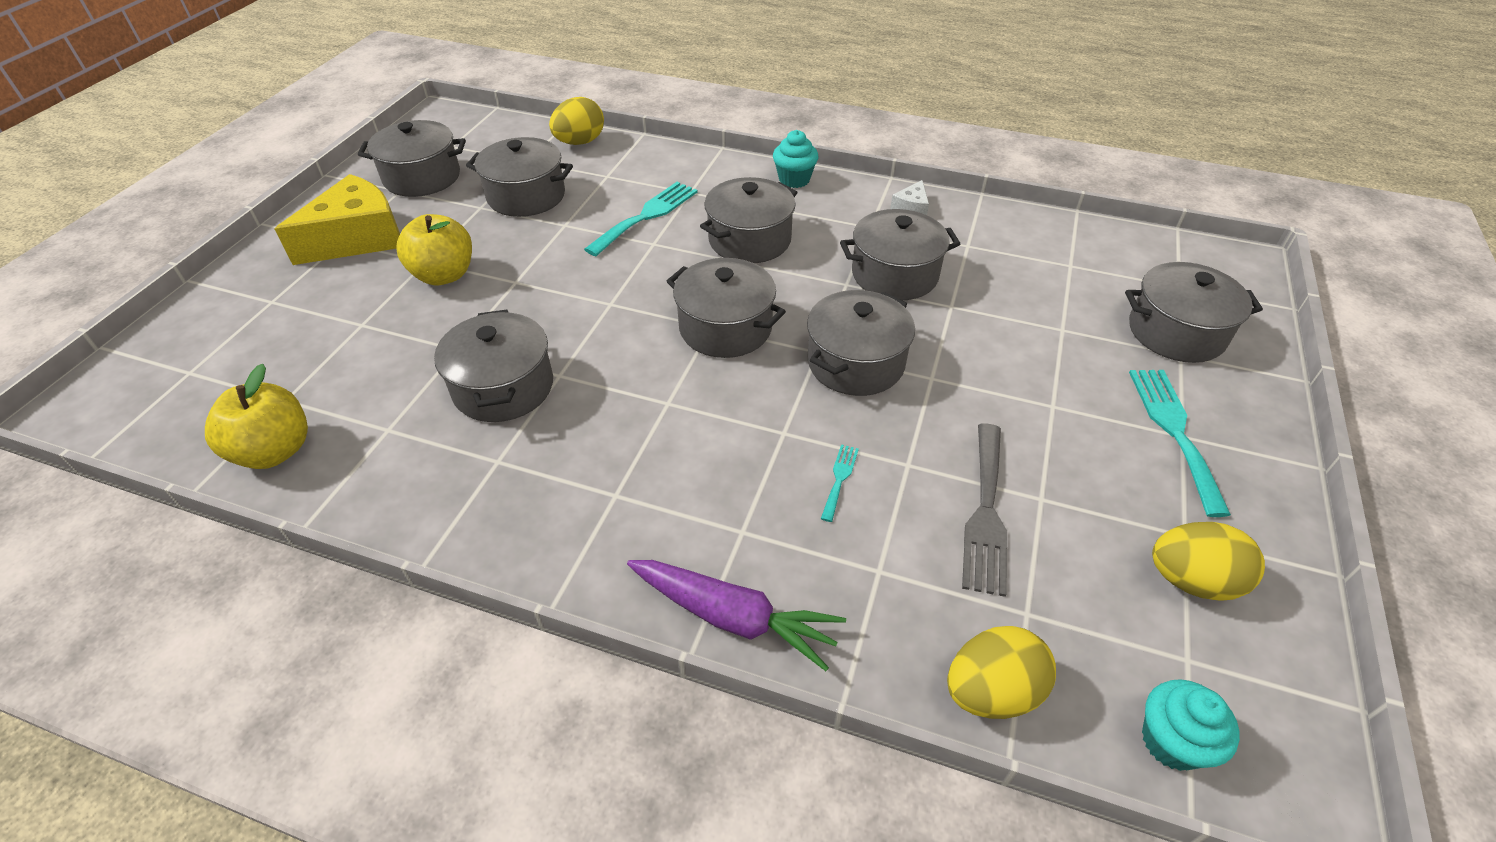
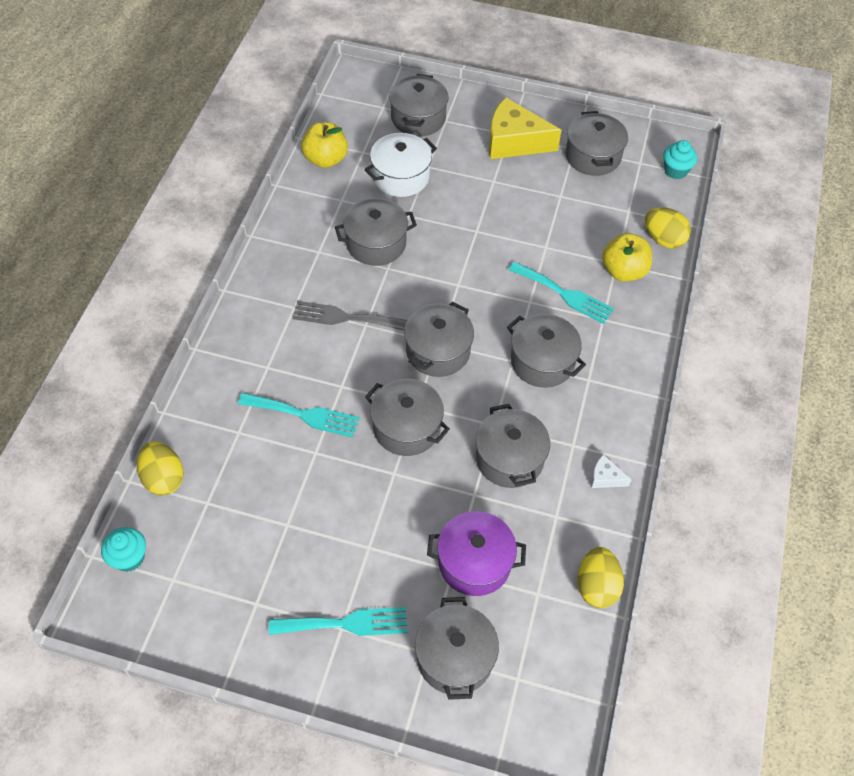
camera: 85 degrees right, 10 degrees up
(358, 238) = (514, 142): yellow cheese -> yellow cheese turned 150 degrees clockwise
(368, 355) = (401, 176): none -> white pot
(444, 275) = (479, 193): yellow apple -> yellow apple (623, 271)
(526, 196) = (579, 219): grey pot -> grey pot (418, 118)
(733, 617) = (214, 365): purple carrot -> none
(794, 179) = (635, 391): turquoise cupcake -> turquoise cupcake (675, 171)
(839, 479) = (304, 415): turquoise fork -> turquoise fork, size x2.05
(985, 513) = (276, 491): grey fork -> grey fork (344, 317)
(1046, 310) = (474, 562): none -> purple pot
(1191, 580) = (223, 597): yellow egg -> yellow egg (596, 586)

